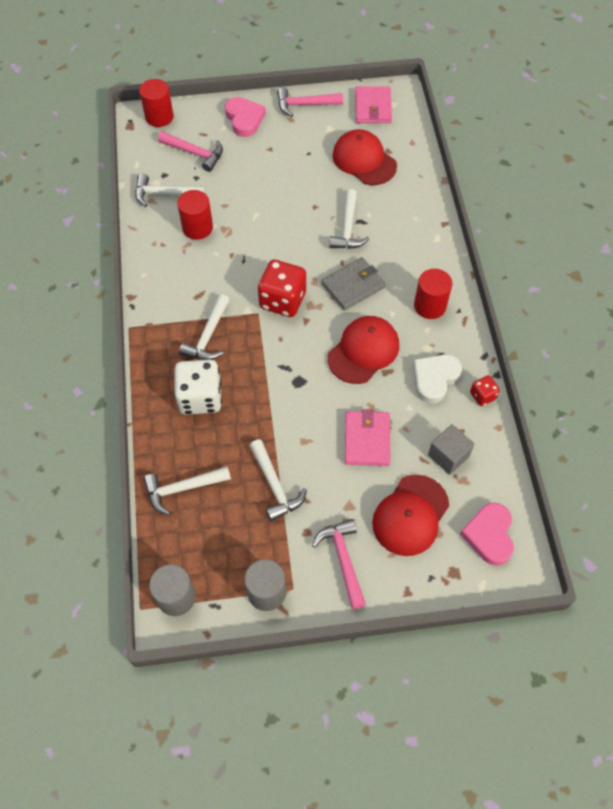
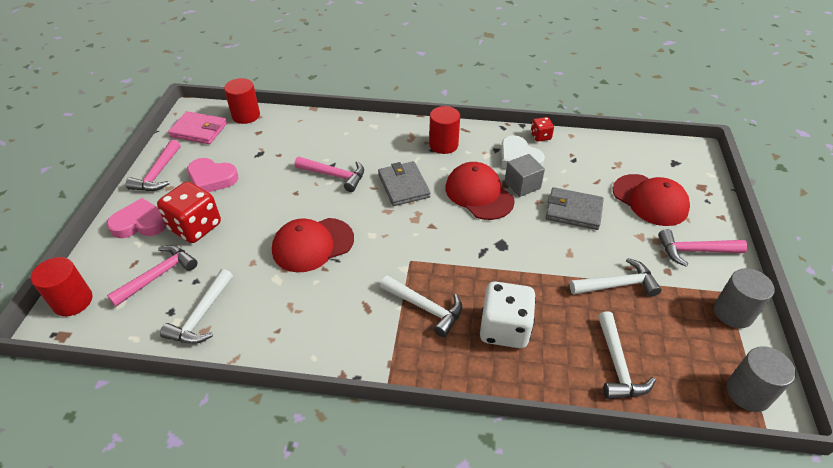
camera: 75 degrees left, 15 degrees down
(197, 227) = (271, 292): red cylinder -> red cylinder (246, 115)
(282, 300) = (401, 238): red dice -> red dice (195, 227)
(348, 228) = (334, 175): white hammer -> pink hammer
(364, 160) = (259, 149): red cap -> red cap (312, 245)
(367, 440) = (573, 211): pink wallet -> grey wallet
(448, 455) = (594, 167): grey cube -> grey cube (522, 185)
(489, 535) = (667, 161): pink heart -> pink heart (212, 179)

